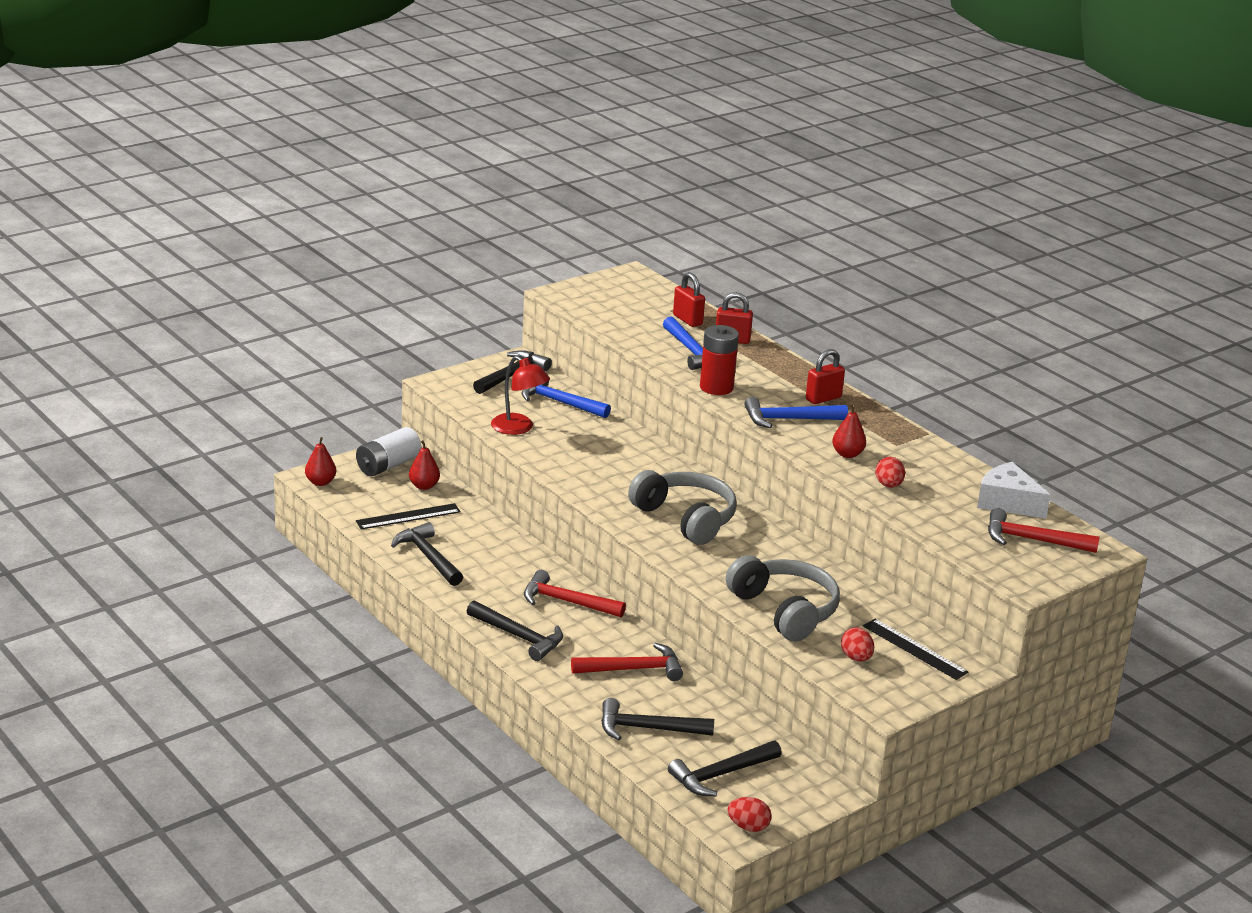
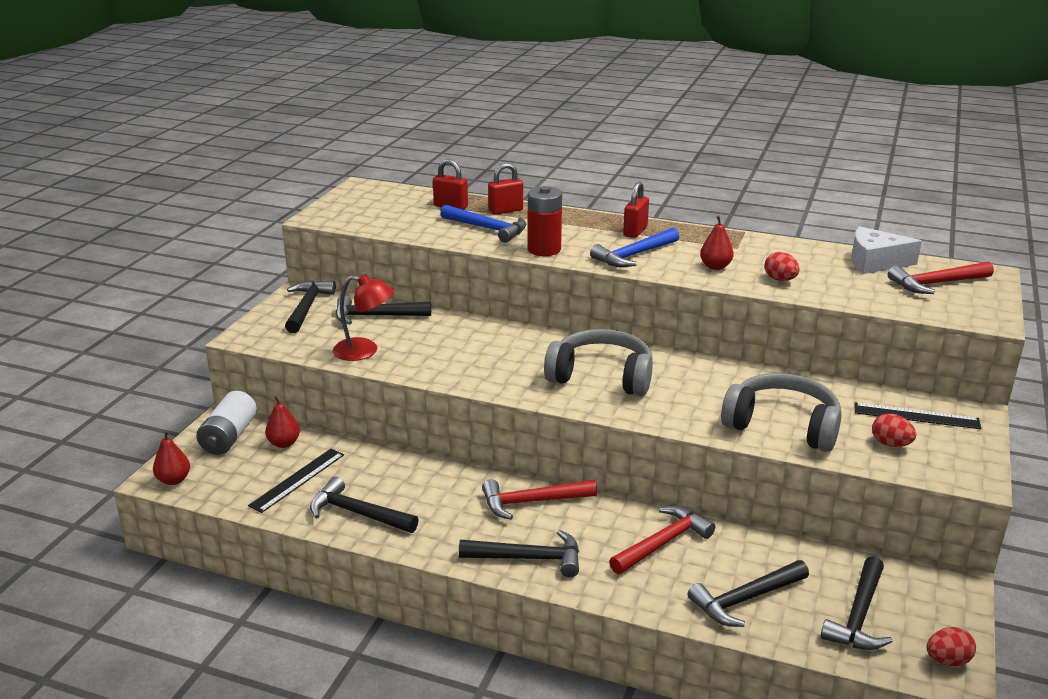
camera: 30 degrees left, 0 degrees up
(559, 402) = (376, 316): blue hammer -> black hammer

